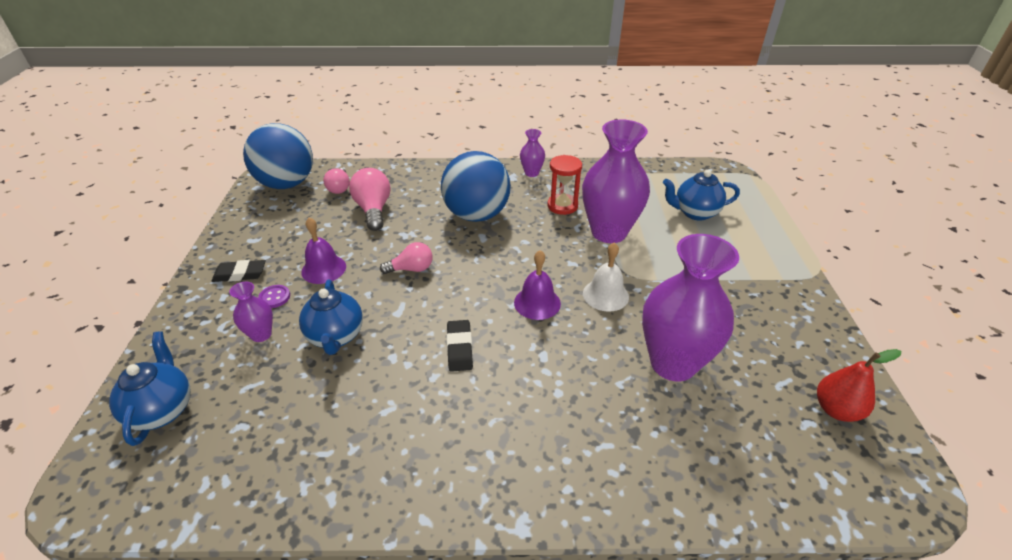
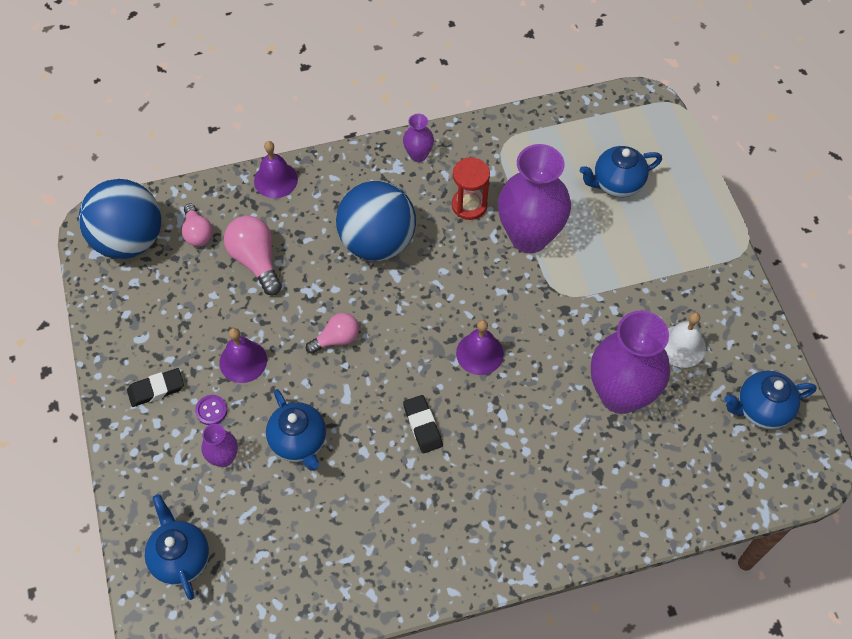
camera: 15 degrees left, 20 degrees up
(415, 170) = (275, 180): none -> purple bell
(605, 295) = (544, 327): white bell -> white bell (682, 346)
(836, 409) = (761, 409): red pear -> blue teapot

